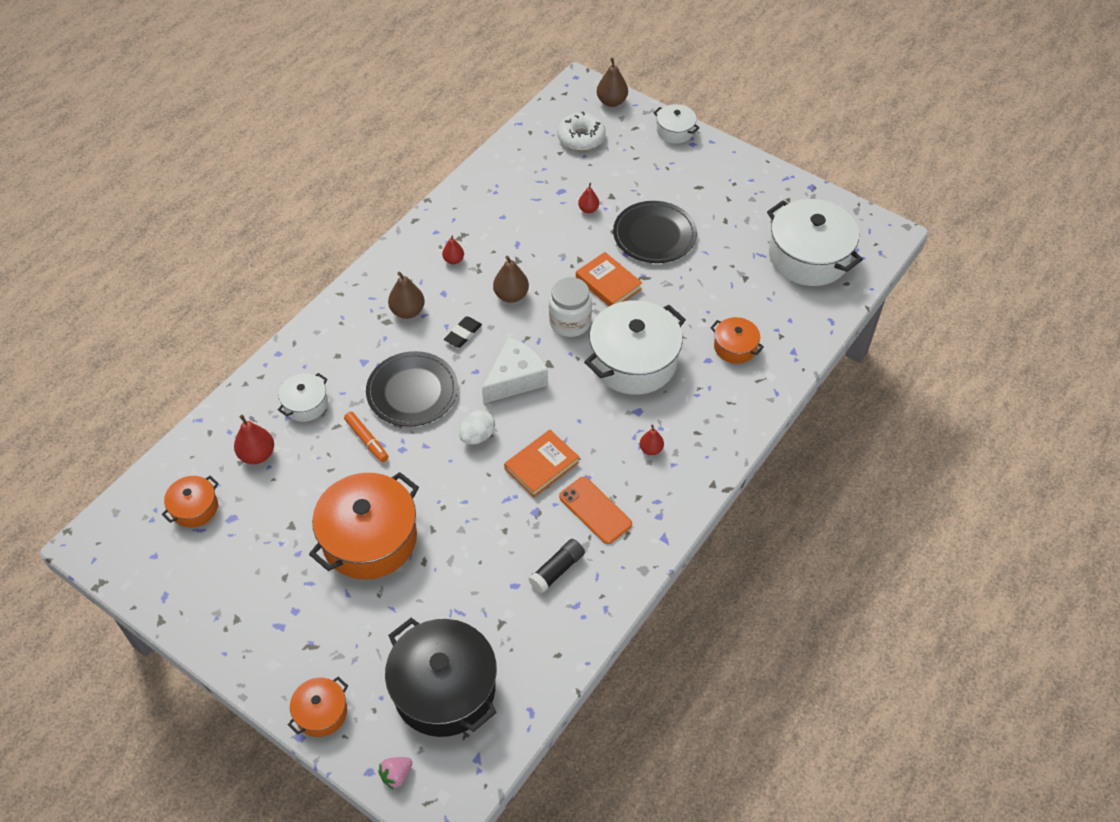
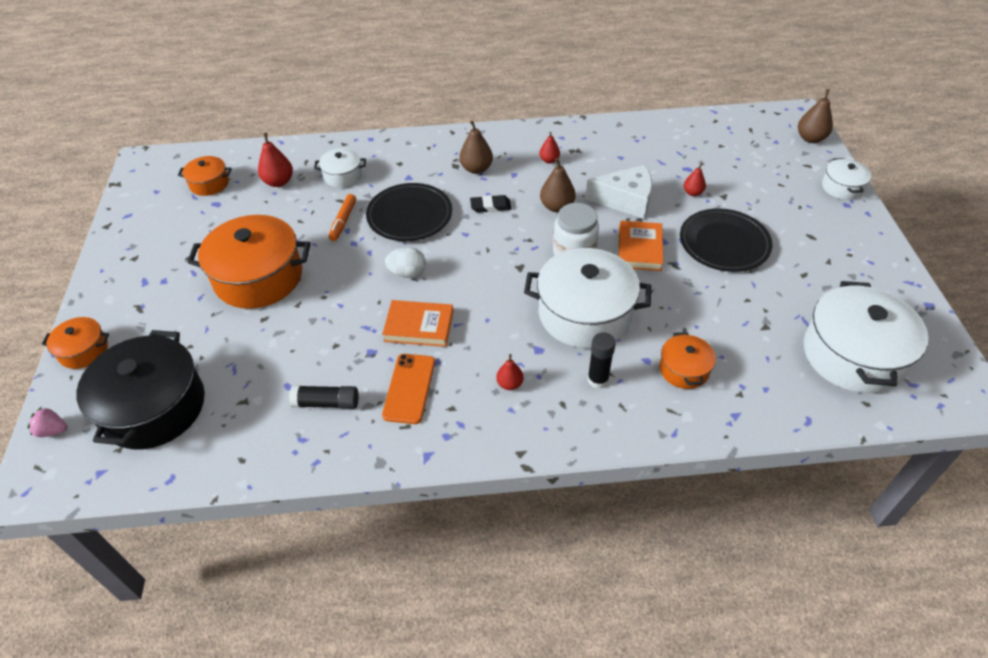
camera: 50 degrees right, 5 degrees down
(515, 379) = (483, 258): white cheese -> white cheese (625, 200)
(581, 138) = (751, 146): white donut -> none
(697, 398) = (598, 380): none -> black glue stick

